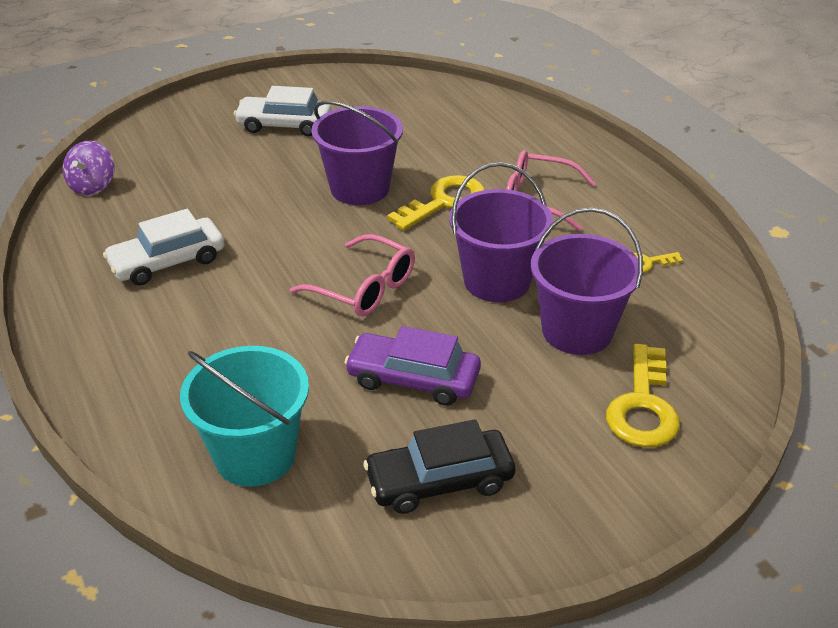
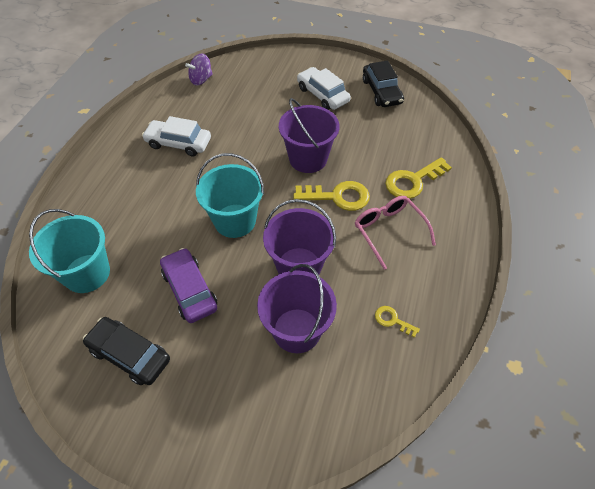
camera: 45 degrees right, 15 degrees up
(348, 91) = (381, 91): none -> black car
(364, 288) = (235, 221): pink glasses -> turquoise bucket
(643, 406) = (266, 405): yellow key -> yellow key (412, 181)

